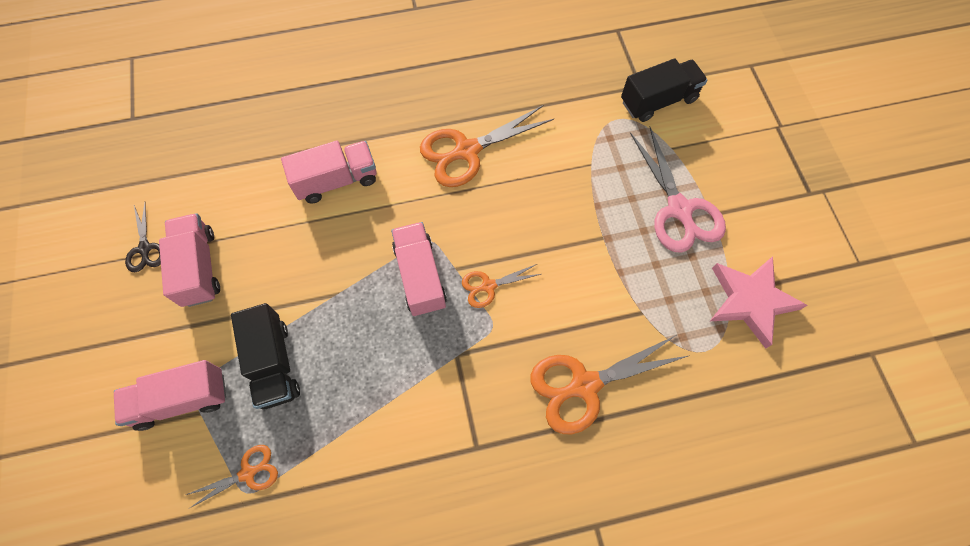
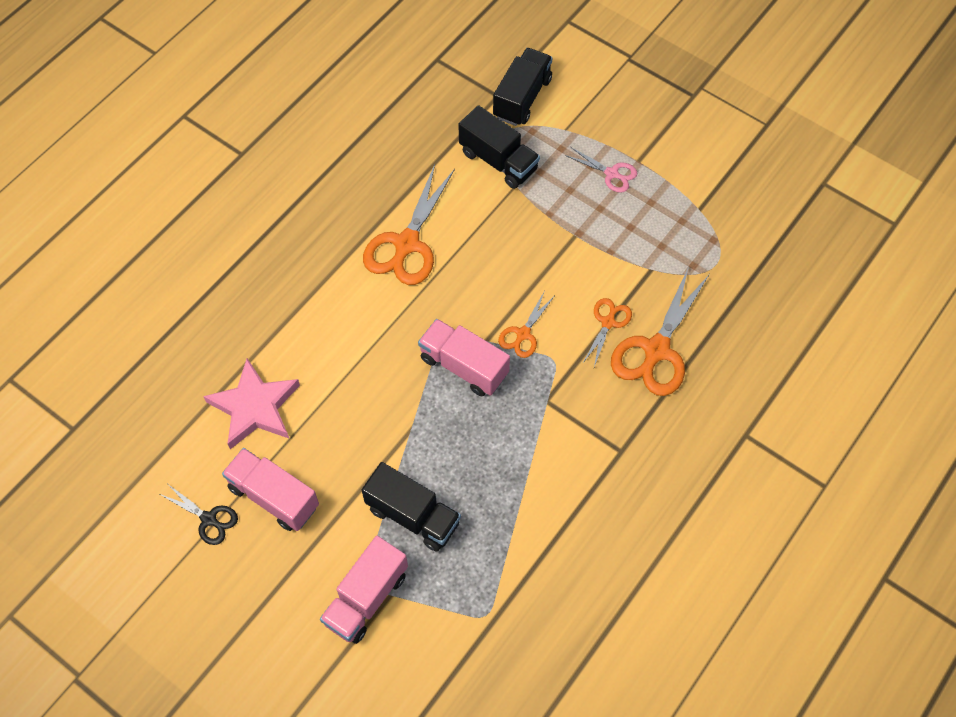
camera: 40 degrees left, 5 degrees down
(248, 473) = (472, 602): orange scissors -> orange scissors (608, 322)
(336, 181) = (320, 345): pink truck -> none
(595, 136) = (498, 161): none -> black truck
(679, 209) = (611, 173): pink scissors -> pink scissors, size x0.53
(750, 301) = (717, 205): pink star -> pink star (254, 407)

